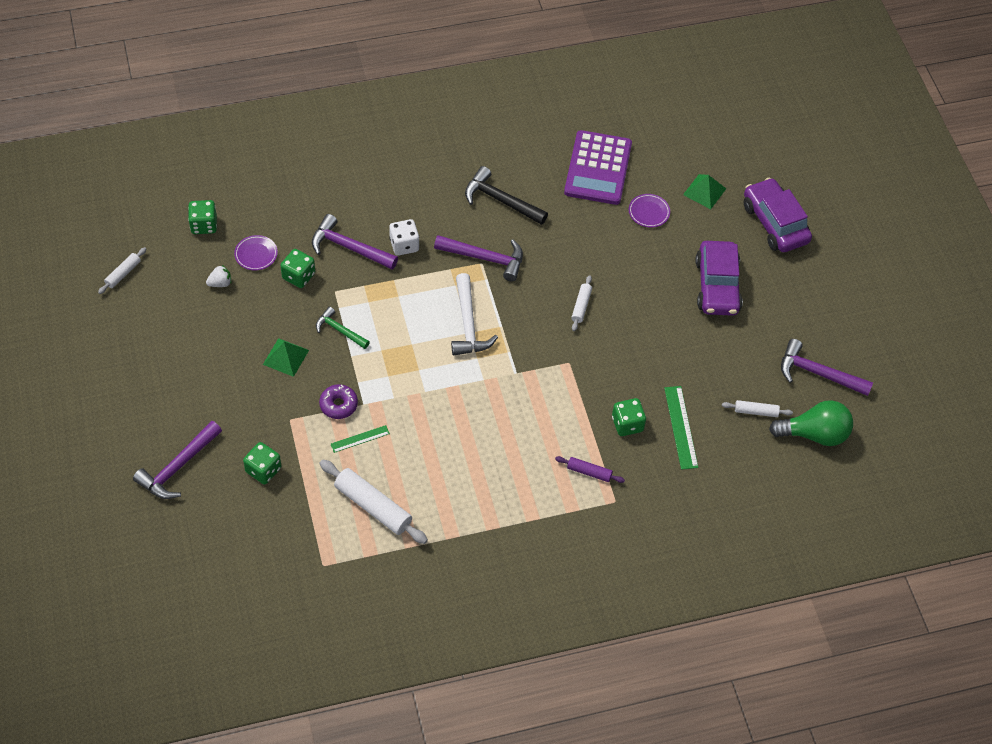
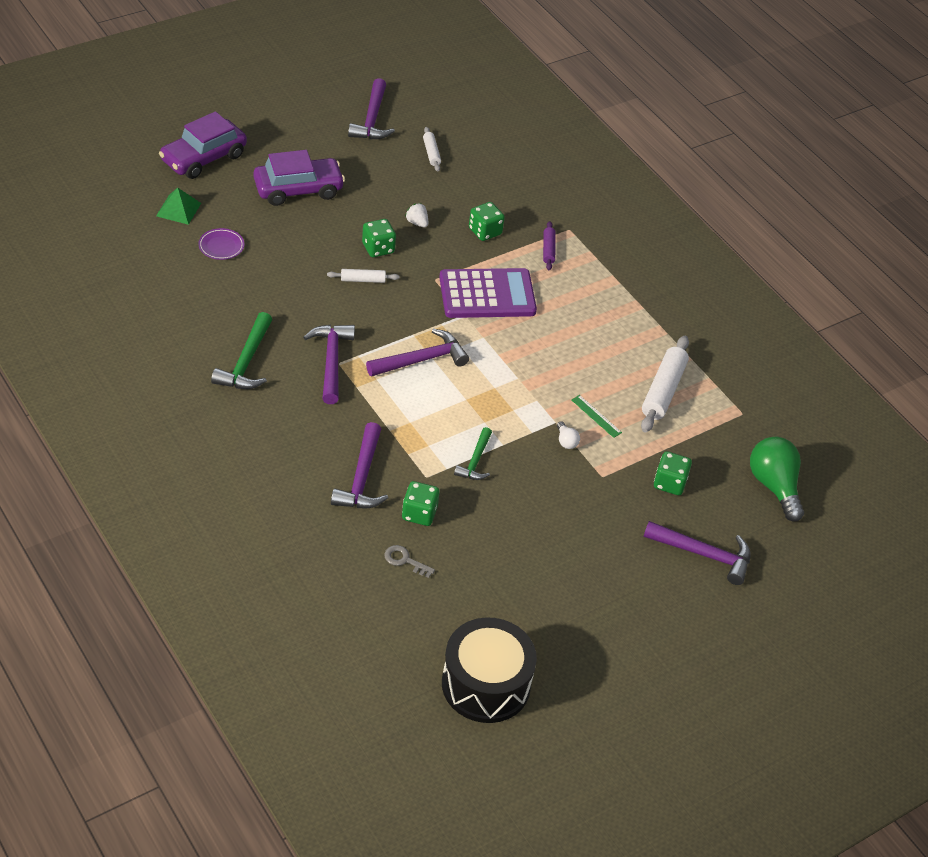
camera: 110 degrees left, 10 degrees down
(123, 273) = (486, 684): white rolling pin -> black drum
(204, 225) = (382, 623): green dice -> green dice (378, 248)
(220, 283) = (459, 583): white strawberry -> white strawberry (417, 223)
(256, 254) = (405, 560): purple plate -> grey key
(286, 357) = (529, 498): green pyramid -> none
(338, 405) = (566, 441): purple donut -> white light bulb
(404, 245) = (339, 431): white dice -> none
(468, 324) = (421, 360): white hammer -> purple hammer
(501, 200) = (246, 362): black hammer -> green hammer
(598, 168) = (173, 292): purple calculator -> purple calculator (487, 295)
(681, 427) = (471, 197): green ruler -> none
(814, 434) = (438, 117): green light bulb -> green light bulb (774, 486)

